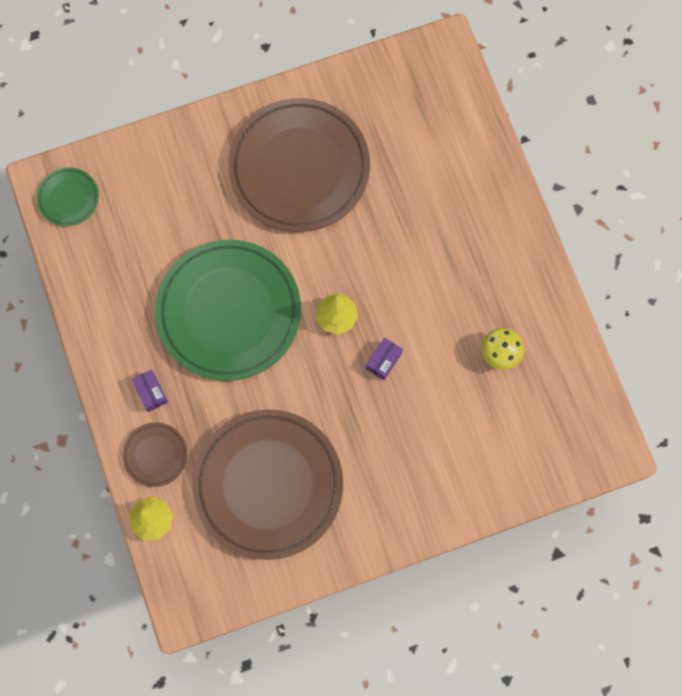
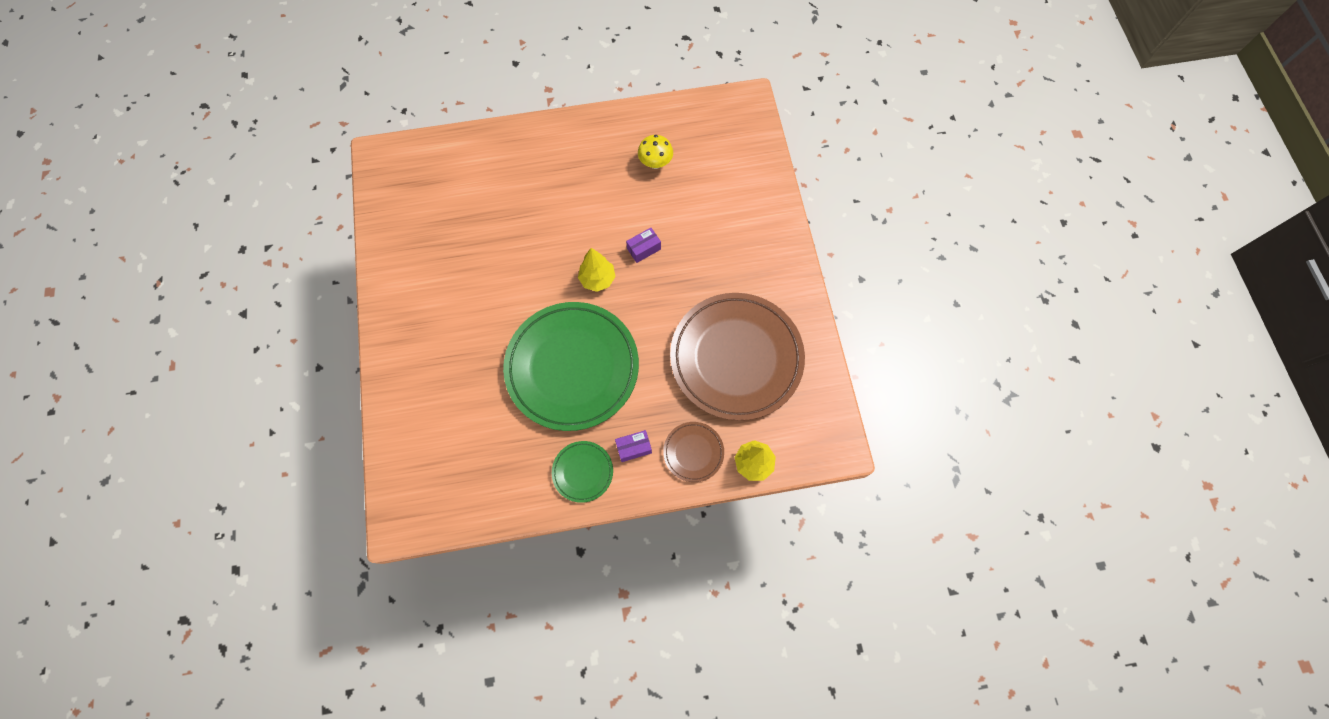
camera: 80 degrees left, 5 degrees down
(68, 198) = (422, 501): green plate -> green plate (582, 472)
(299, 168) = (453, 287): brown plate -> none
(383, 361) = (644, 249): purple box -> purple box turned 75 degrees counterclockwise

